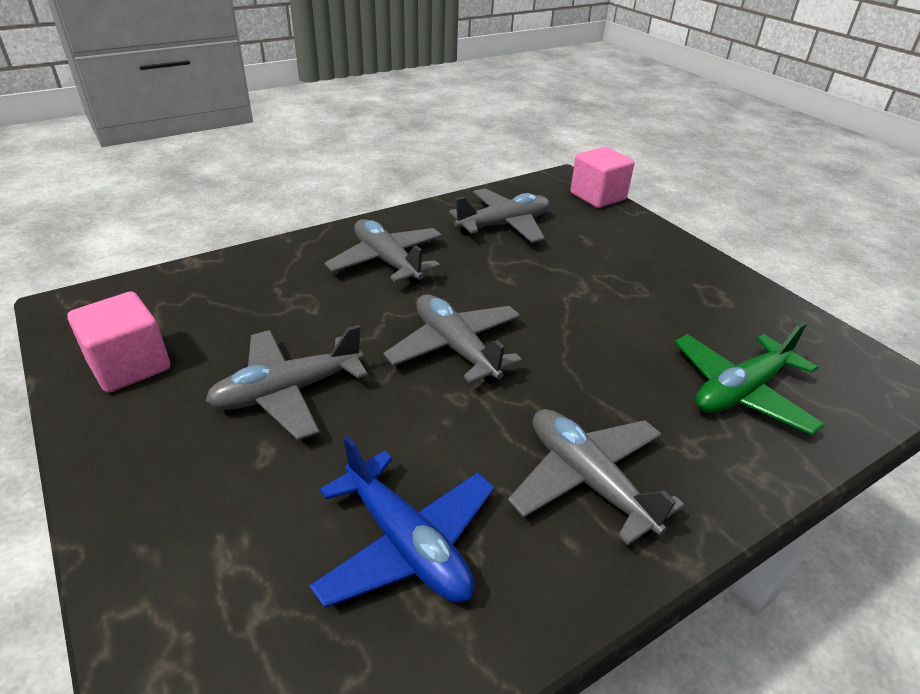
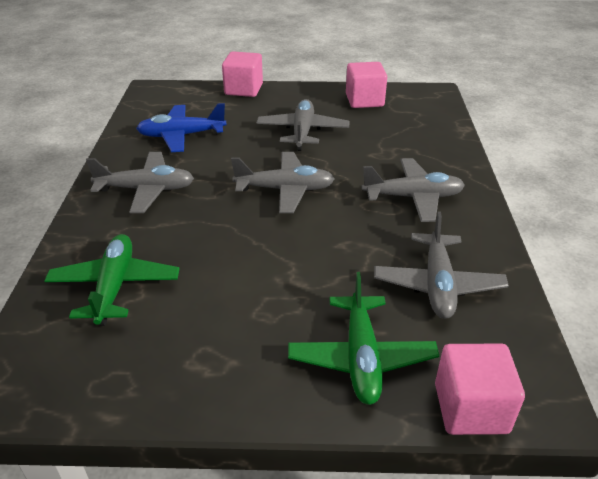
camera: 125 degrees right, 0 degrees up
(131, 563) = (243, 89): none -> pink cube
(615, 237) = (361, 357): none -> green plane

